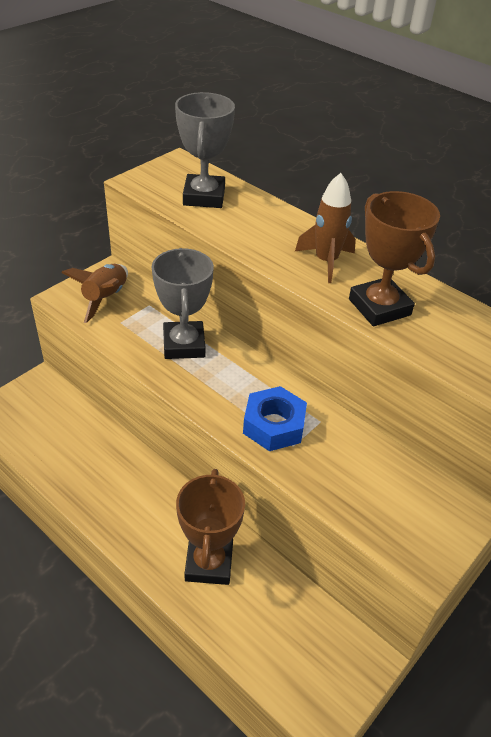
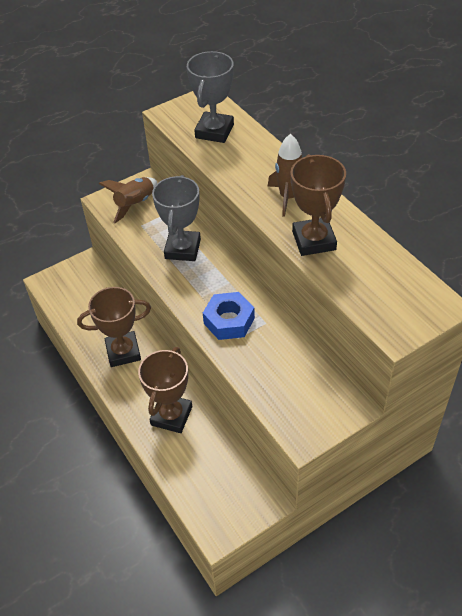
camera: 20 degrees right, 5 degrees up
(120, 488) = (123, 352): none -> brown trophy

